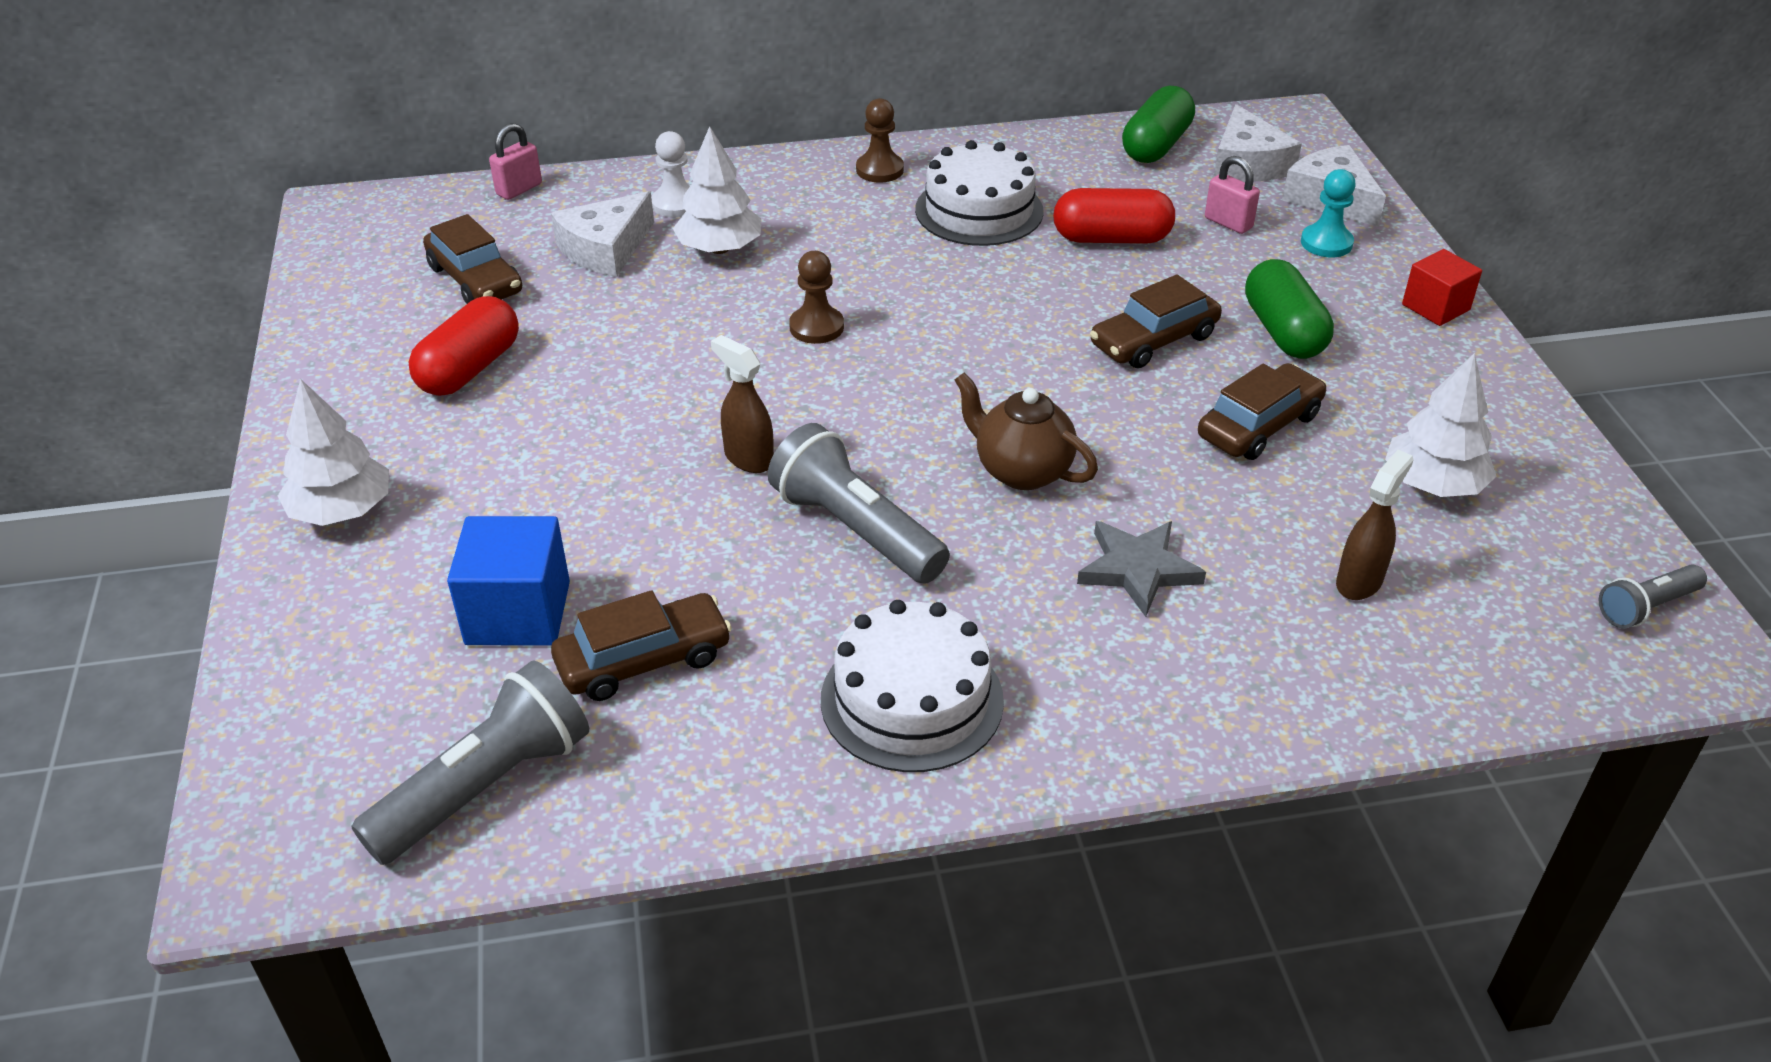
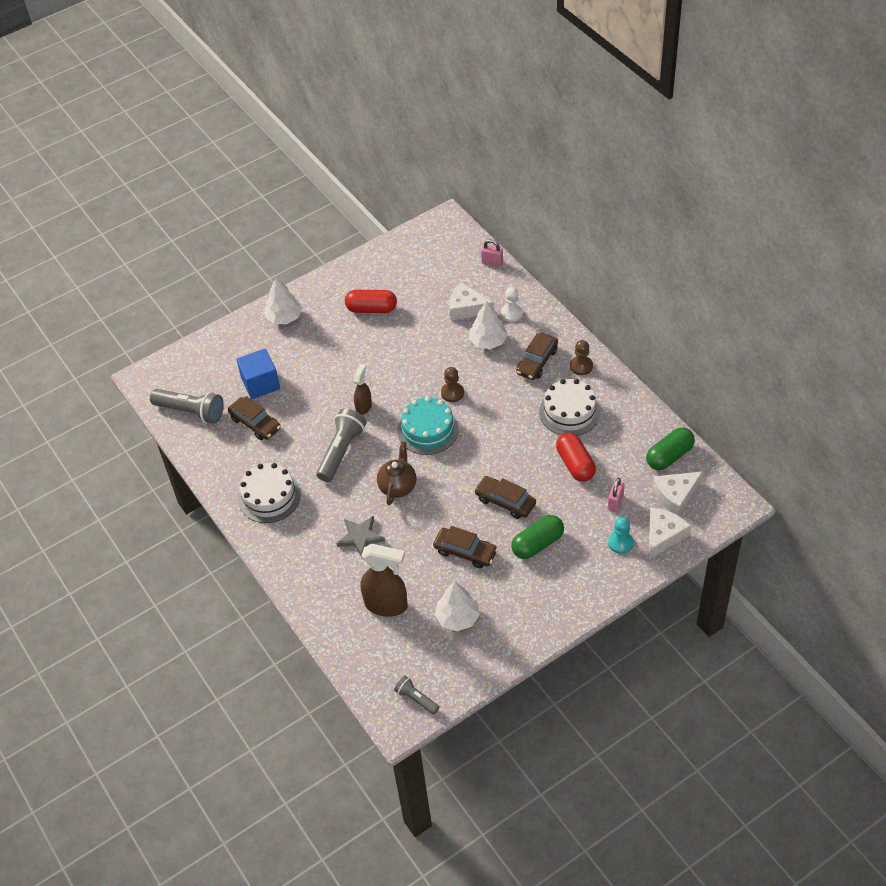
camera: 70 degrees right, 10 degrees up
(475, 280) = (424, 282): brown car -> brown car (537, 361)
(892, 386) = (428, 430): none -> turquoise cake
(1156, 146) = (669, 456): green capsule -> green capsule turned 45 degrees counterclockwise
(1359, 581) = (386, 605): brown spray bottle -> brown spray bottle, size x1.74
(1435, 307) = (590, 595): red cube -> none

